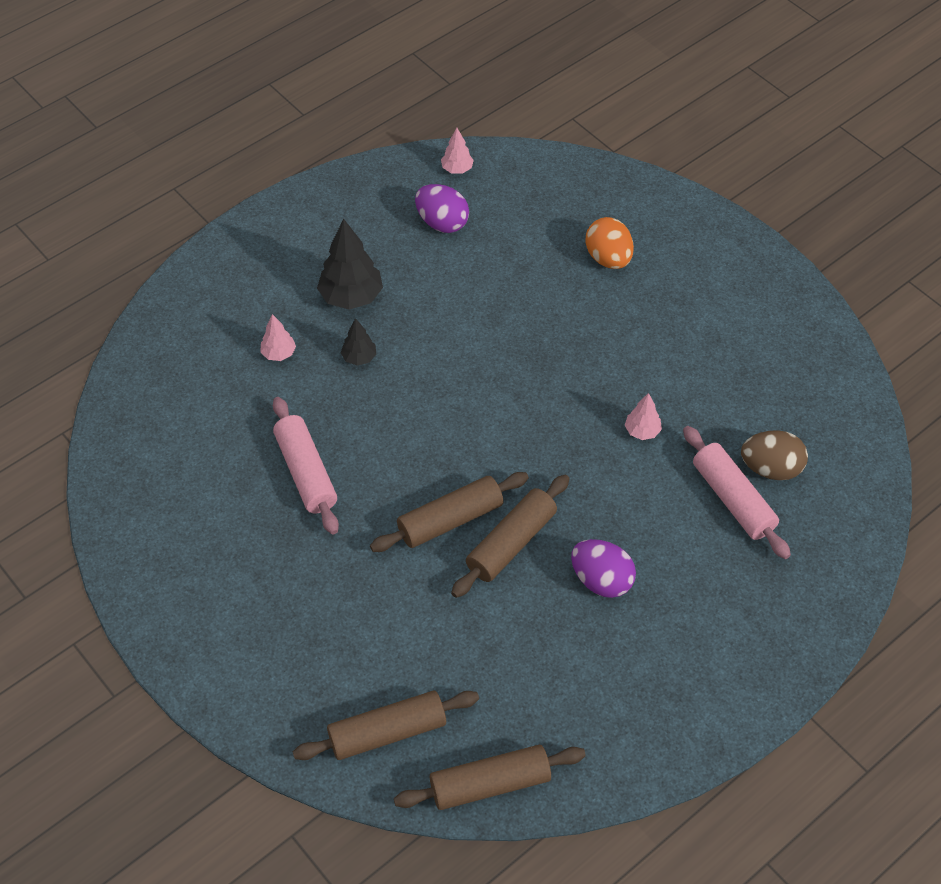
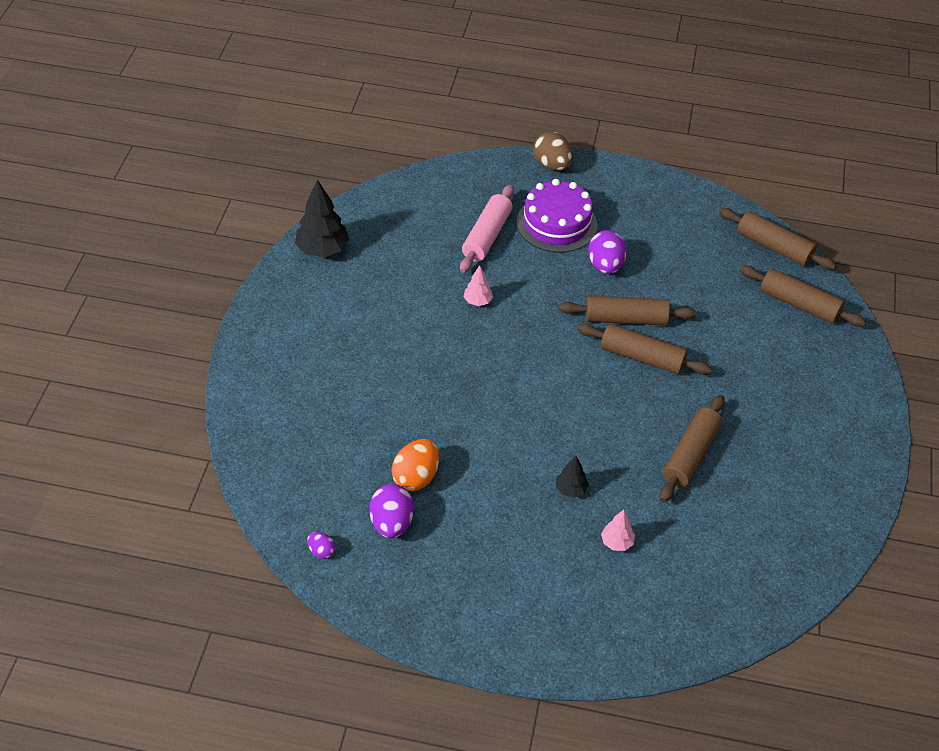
camera: 130 degrees left, 5 degrees down
(306, 472) = (690, 455): pink rolling pin -> brown rolling pin
(351, 297) = (521, 533): black tree -> black tree (322, 250)
(457, 169) = (321, 551): pink tree -> purple egg
(608, 258) = (337, 397): orange egg -> orange egg (416, 477)
(703, 580) = (556, 223): none -> purple cake
(770, 468) = (446, 230): brown egg -> brown egg (552, 165)

